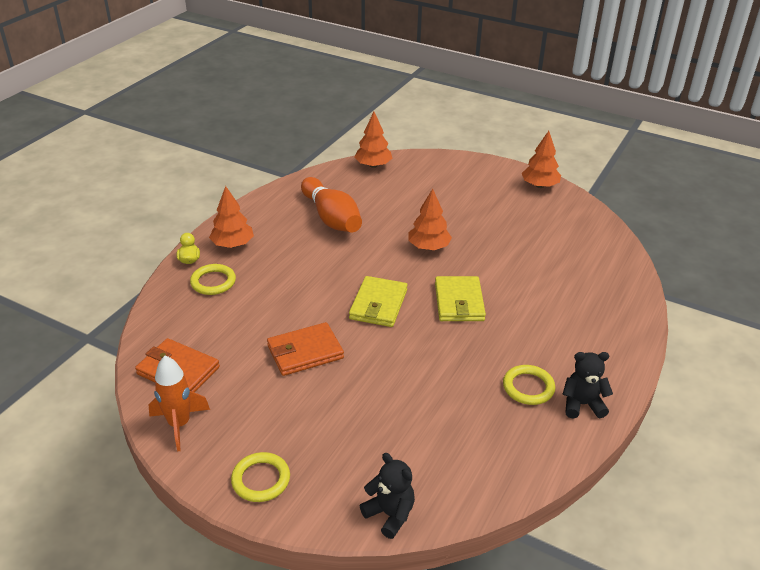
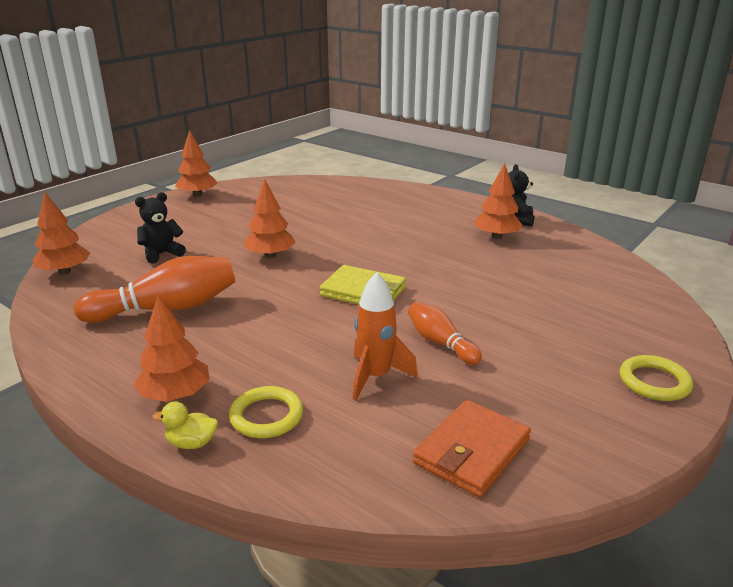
camera: 80 degrees left, 10 degrees down
(179, 424) = (581, 448): orange rocket -> orange rocket (375, 377)
(305, 352) = (440, 343): orange wallet -> orange bowling pin
(390, 514) = (668, 310): black teddy bear -> black teddy bear (161, 254)
(459, 302) = (372, 251): yellow wallet -> none
(528, 387) = (497, 236): yellow ring -> orange tree

